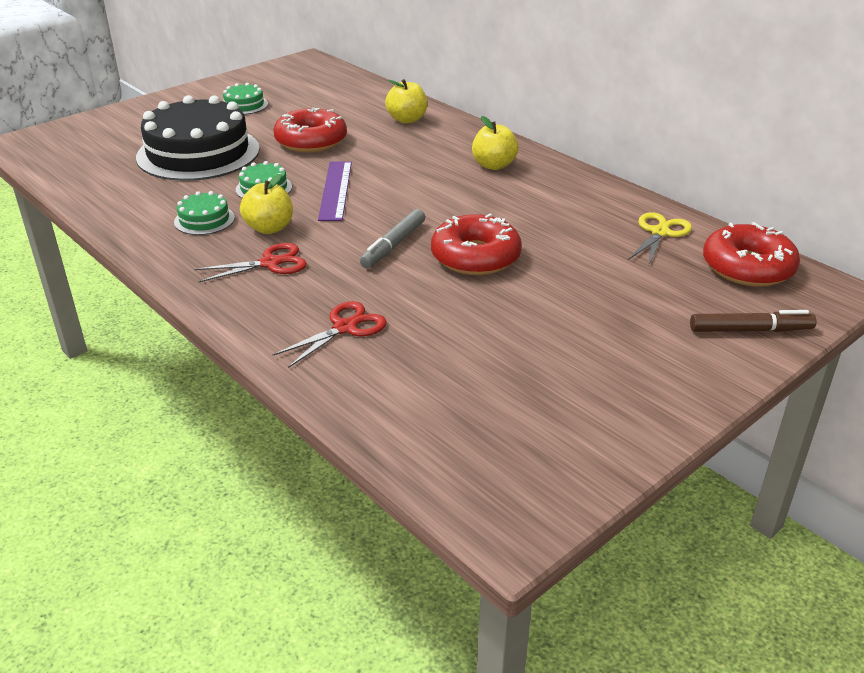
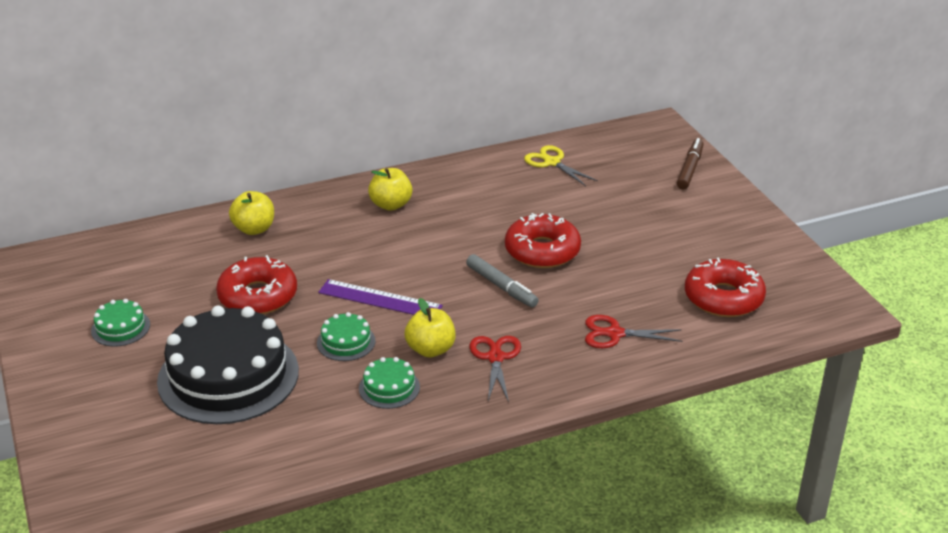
camera: 70 degrees left, 0 degrees up
(345, 327) = (614, 334): red scissors -> red scissors turned 60 degrees counterclockwise
(747, 267) = (617, 144): red donut -> red donut (723, 298)

